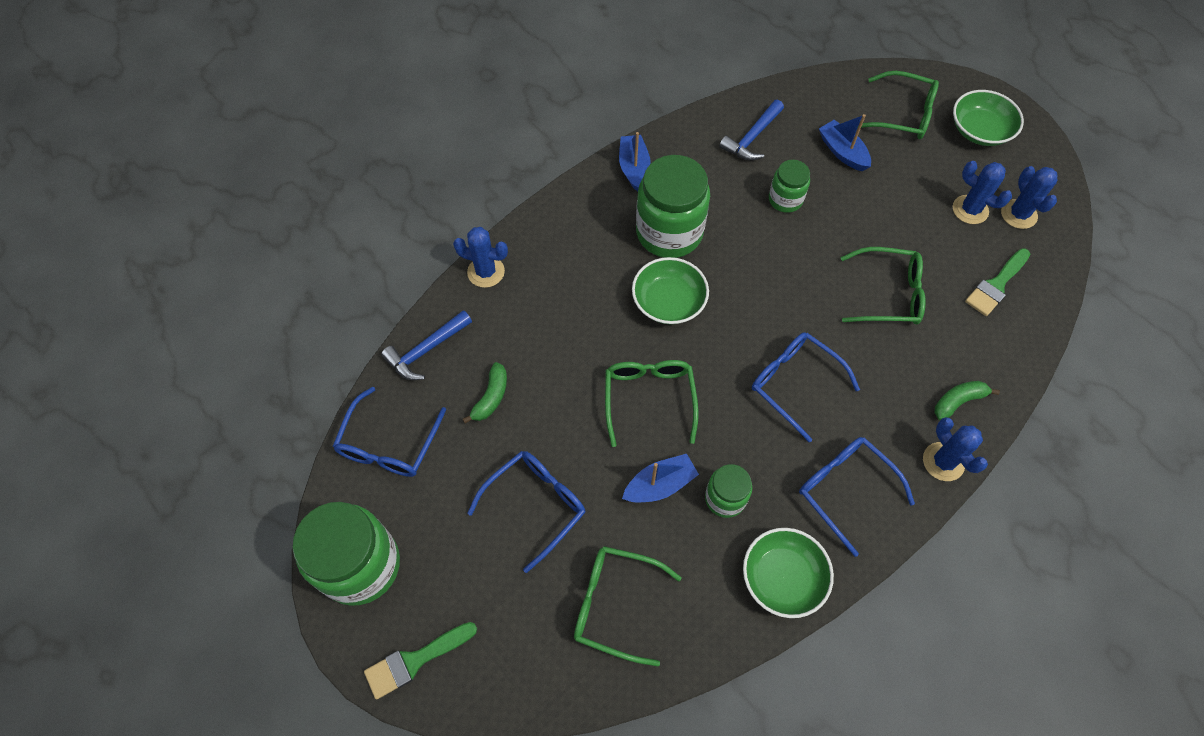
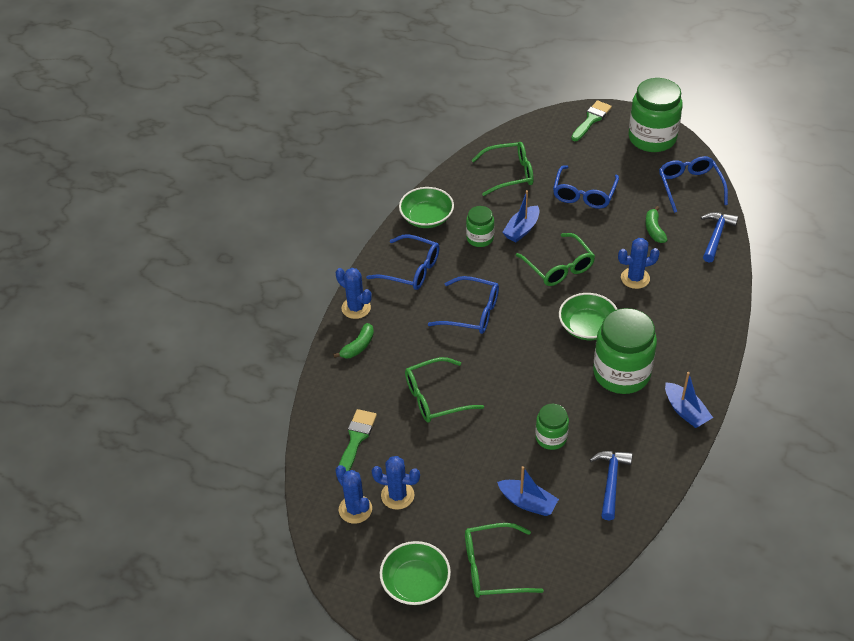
camera: 155 degrees right, 15 degrees down
(486, 272) = (724, 293): blue cactus -> blue cactus (635, 278)

